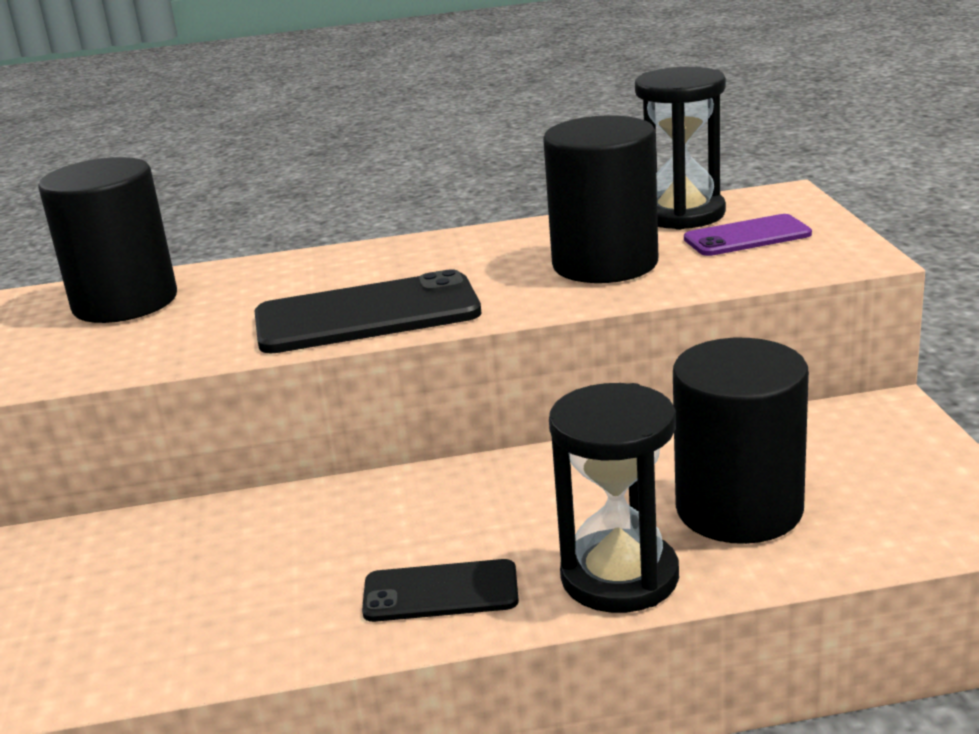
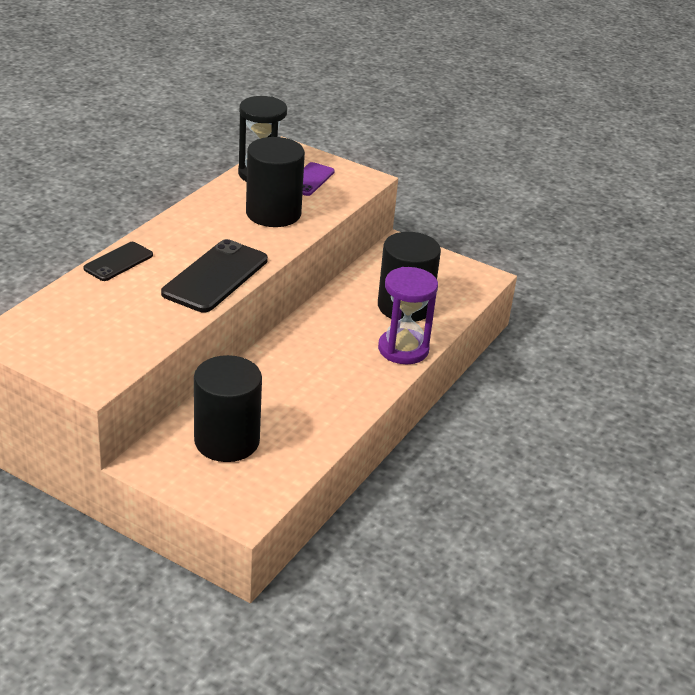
camera: 55 degrees left, 10 degrees up
(125, 302) = (70, 316): black cylinder -> black cylinder (227, 441)
(440, 592) = (354, 384): black phone -> black phone (118, 262)
(619, 577) = (403, 349): black hourglass -> purple hourglass

